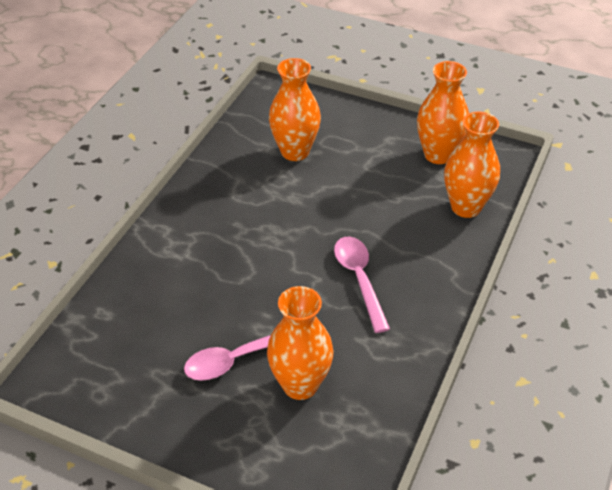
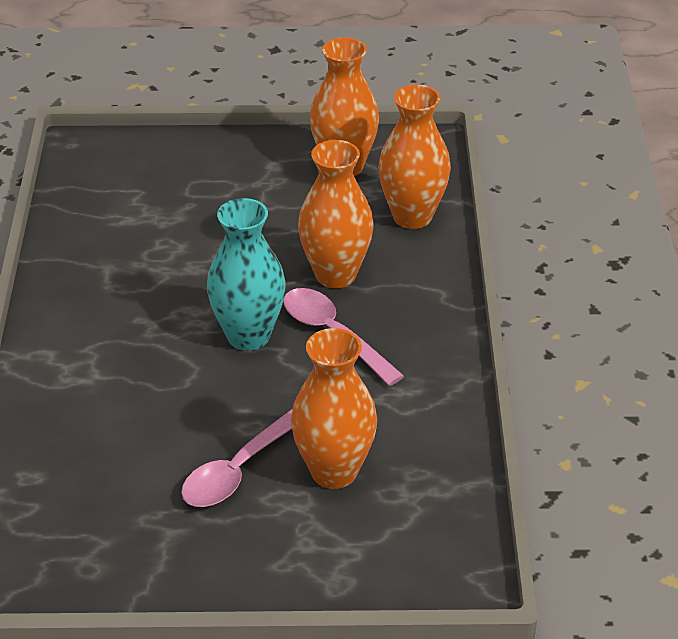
camera: 25 degrees left, 5 degrees down
(295, 151) = (160, 213): orange vase -> orange vase (335, 275)
(301, 260) = (248, 336): none -> turquoise vase

